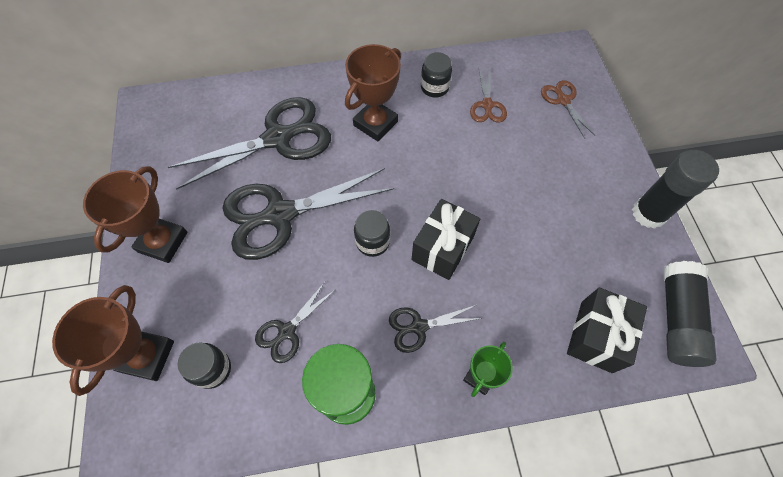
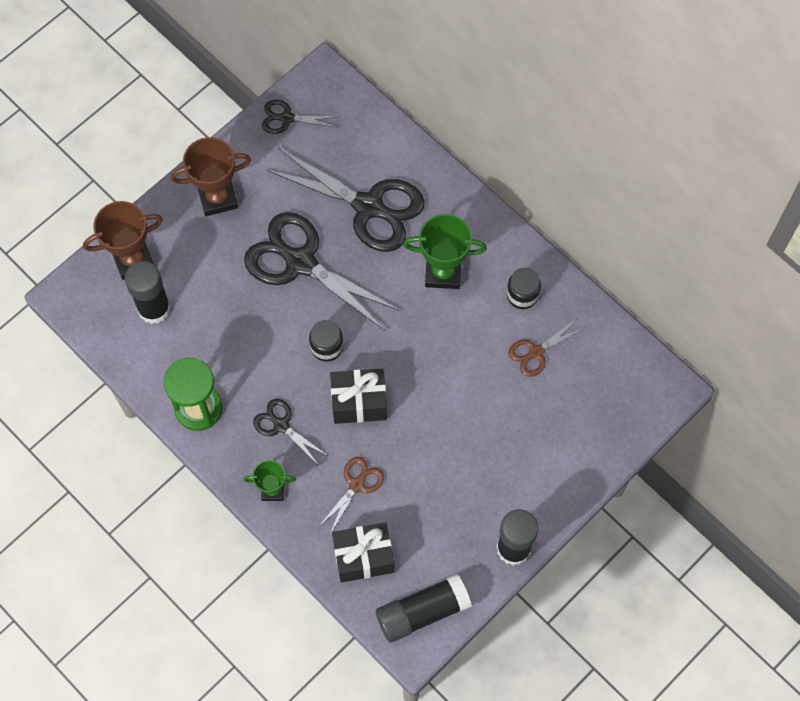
camera: 55 degrees right, 5 degrees up
(212, 369) = (154, 308): black jar -> black glue stick
(286, 332) = (213, 337): black scissors -> black scissors (286, 118)
(375, 123) = (443, 272): brown trophy -> green trophy
(563, 100) = (593, 415): brown scissors -> brown scissors (357, 484)

